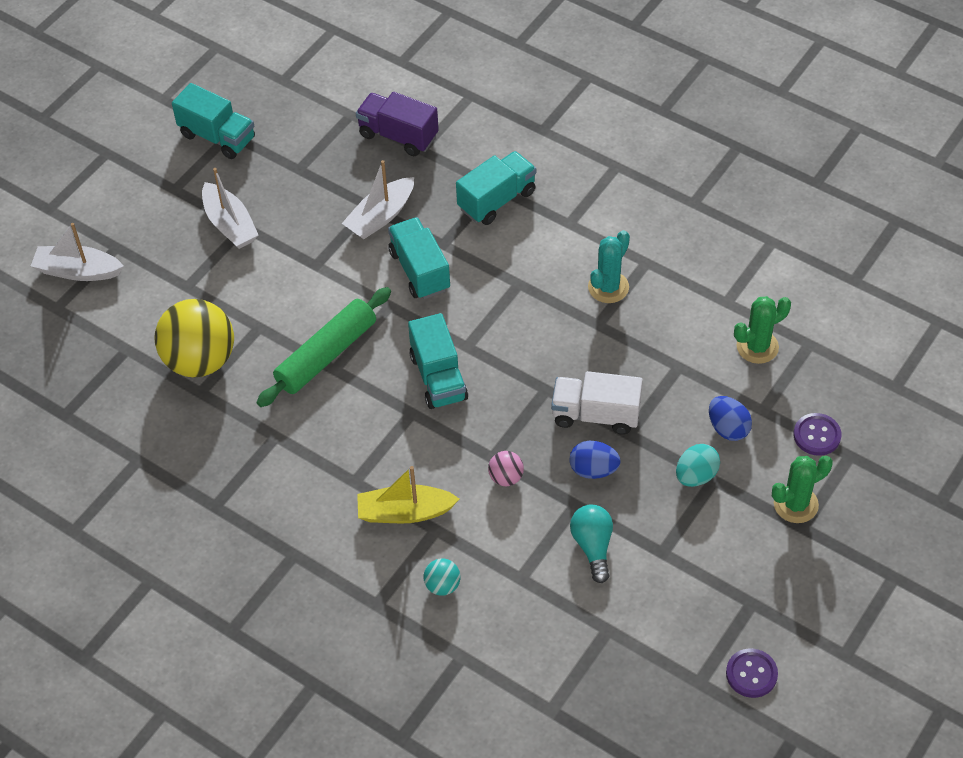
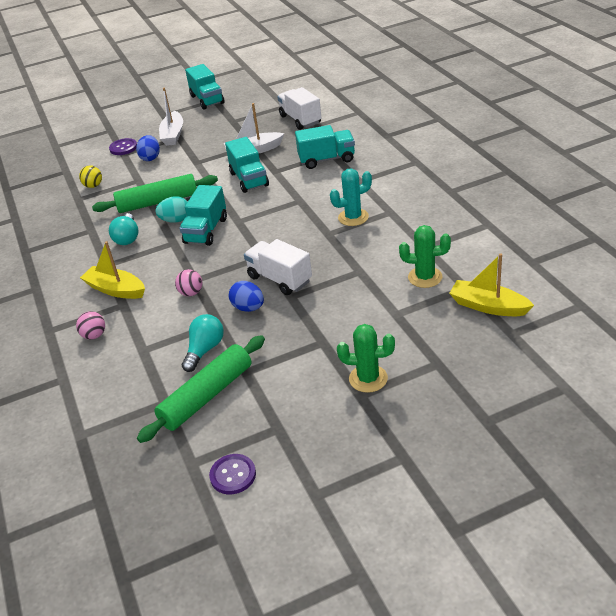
camera: 35 degrees right, 15 degrees down
(78, 271) = (82, 135): white boat -> none
(200, 360) = (93, 186): yellow ball -> yellow ball, size x0.44
(341, 428) = (127, 237): none -> turquoise light bulb
(398, 136) = (300, 119): purple truck -> white truck
(419, 270) = (249, 179): turquoise truck -> turquoise truck turned 150 degrees clockwise
(442, 585) = (94, 335): turquoise ball -> pink ball
(646, 601) = (207, 396): none -> green rolling pin
(696, 476) = (312, 335): turquoise egg -> turquoise egg (176, 220)
(728, 428) = (361, 316): blue egg -> blue egg (150, 158)
(817, 435) = (422, 342): purple button -> purple button (123, 148)
(850, 360) = (488, 306): none -> yellow boat

